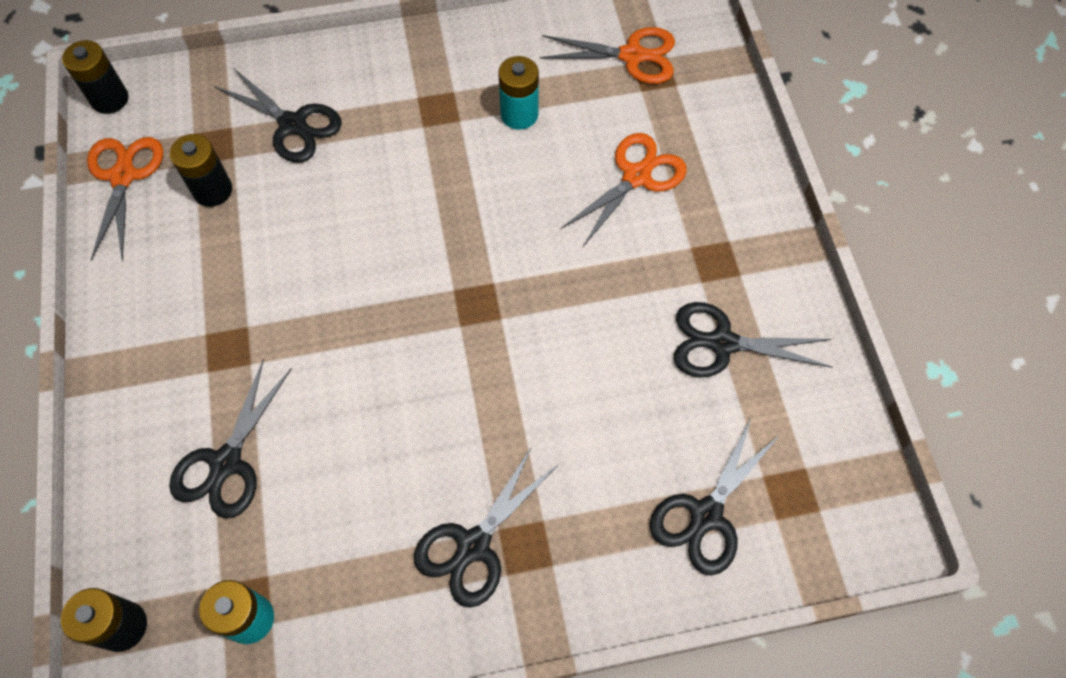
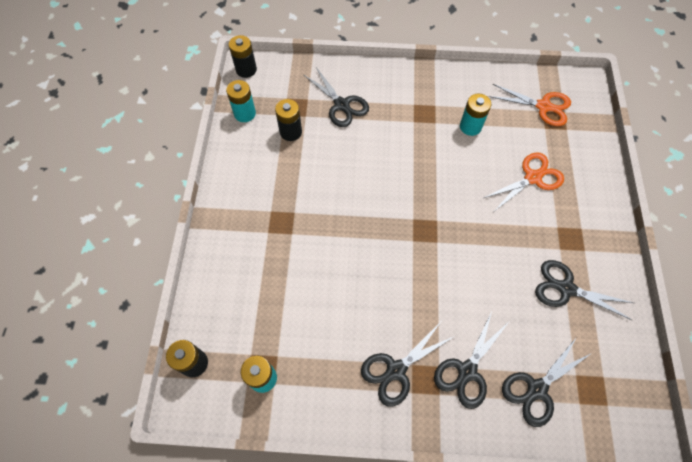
camera: 15 degrees right, 0 degrees up
(123, 176) = (245, 113): orange scissors -> turquoise battery
(226, 463) = (267, 286): black scissors -> black scissors (467, 371)

